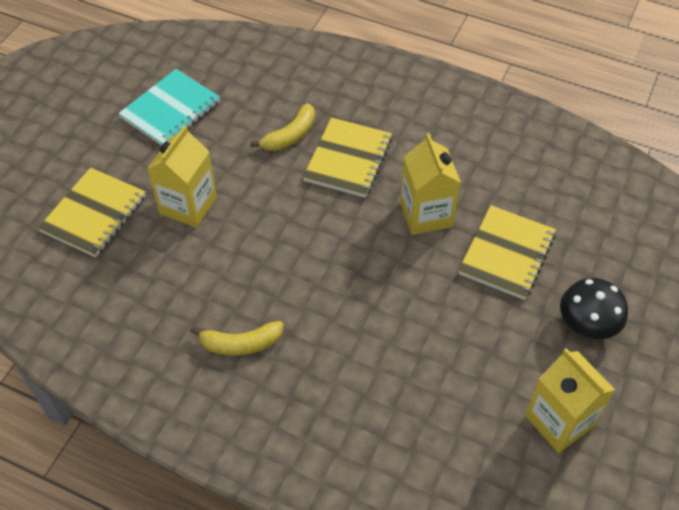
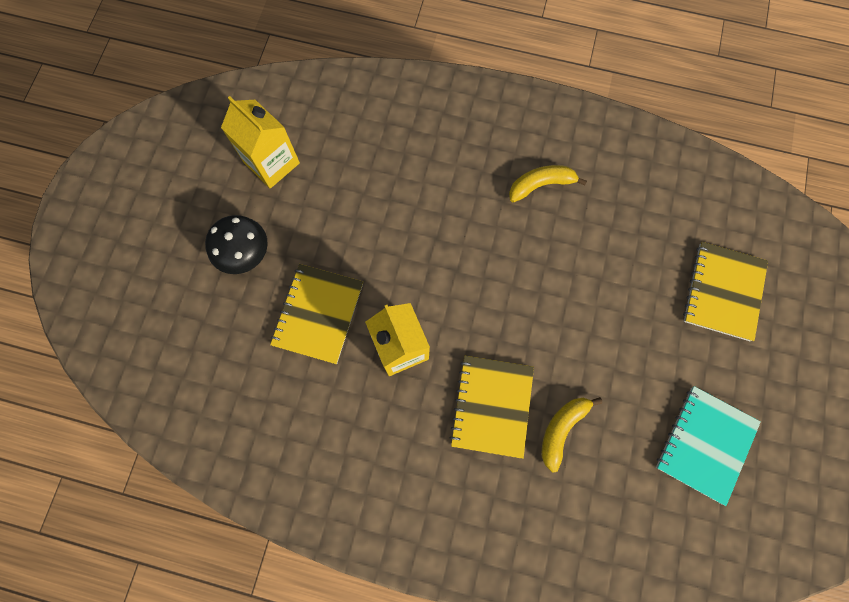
camera: 170 degrees right, 20 degrees up
(188, 205) = (637, 318): yellow carton -> none

